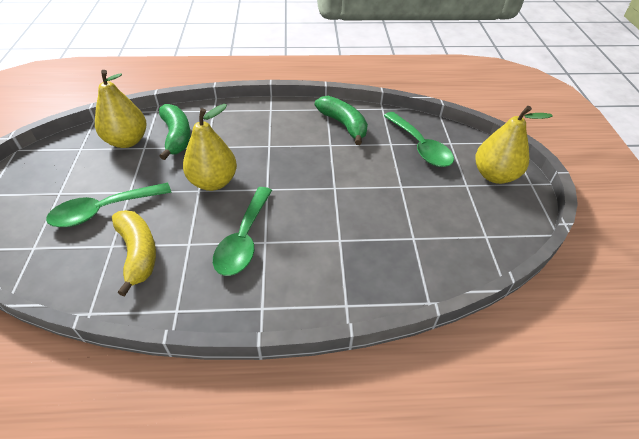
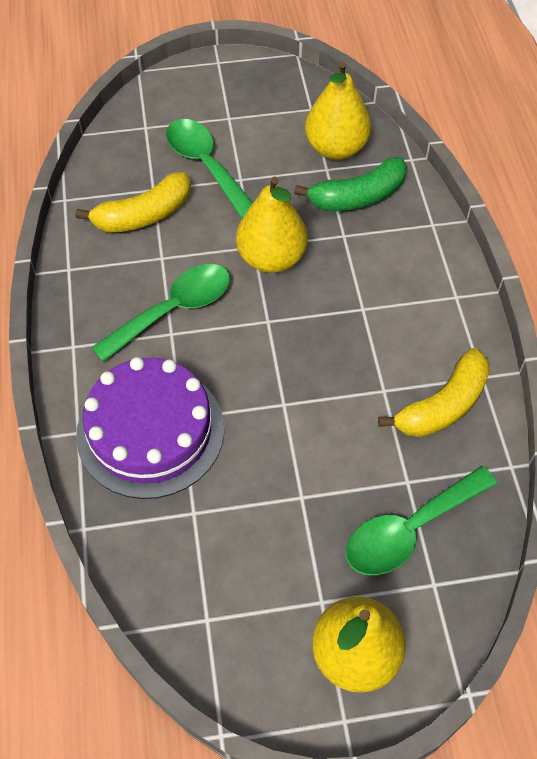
camera: 85 degrees right, 10 degrees up
(244, 239) = (173, 310): green spoon -> green spoon turned 135 degrees clockwise
(343, 124) = (443, 405): green banana -> yellow banana
(349, 258) = (150, 431): none -> purple cake

